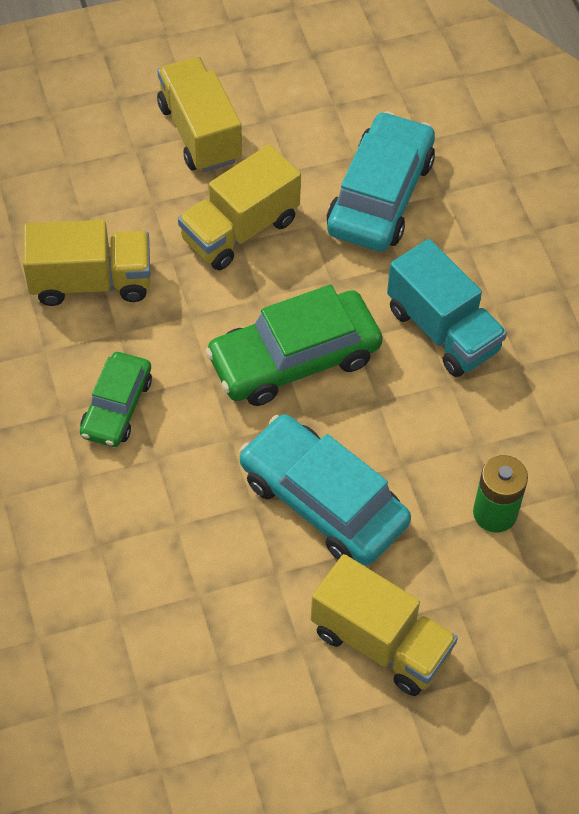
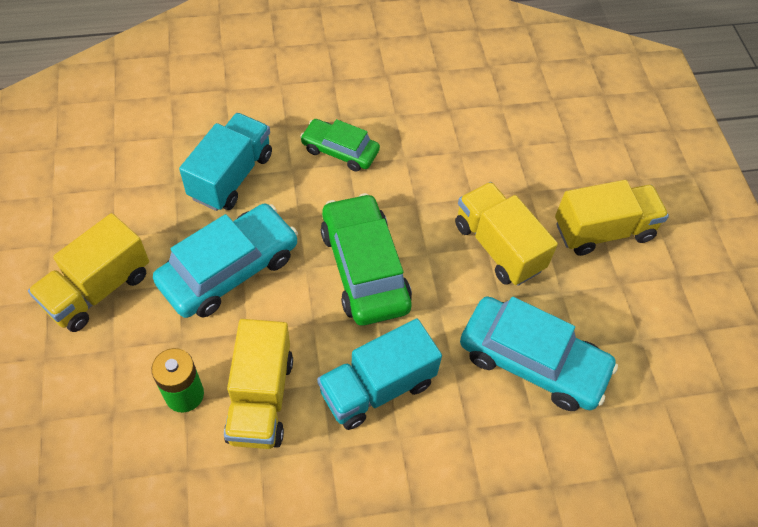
camera: 95 degrees right, 0 degrees up
(91, 281) = (454, 146): yellow truck -> yellow truck (261, 398)
(178, 527) = (231, 176): none -> turquoise truck

